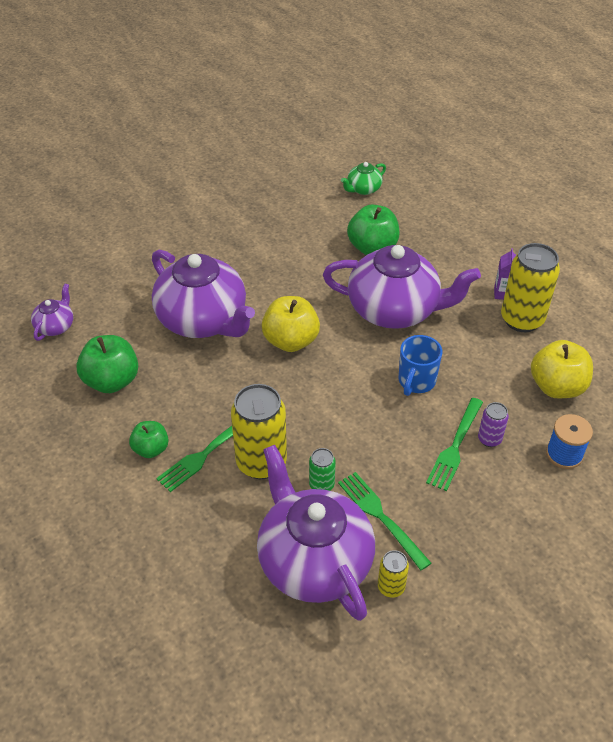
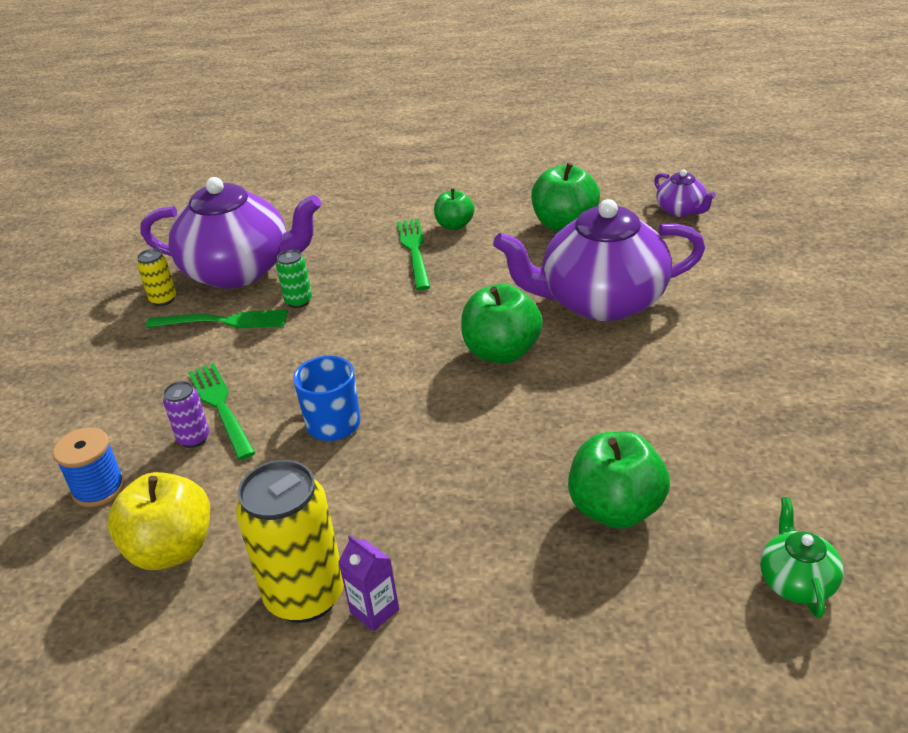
camera: 130 degrees right, 10 degrees down
(261, 462) = (366, 277): yellow can -> none
(291, 341) = (502, 352): yellow apple -> green apple
(395, 310) = (463, 465): purple teapot -> none

